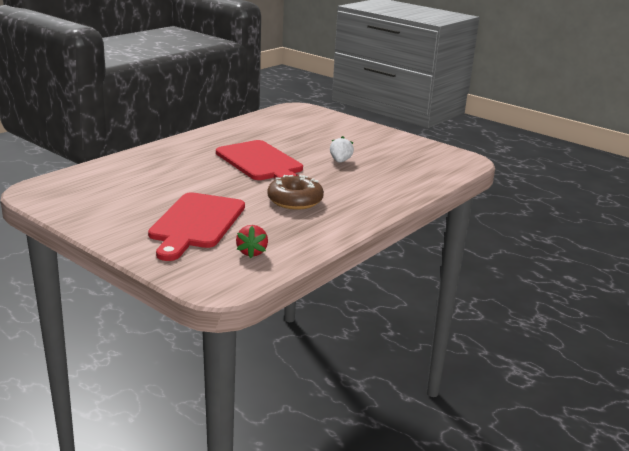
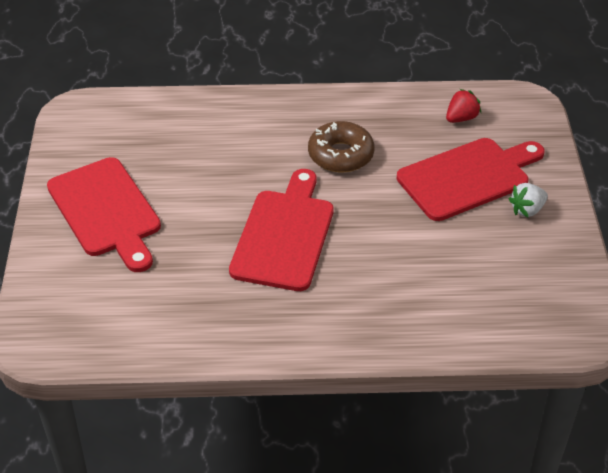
camera: 130 degrees left, 20 degrees up
(340, 161) = (199, 186): white strawberry -> white strawberry (527, 210)
(360, 140) = (106, 211): none -> red cutting board

